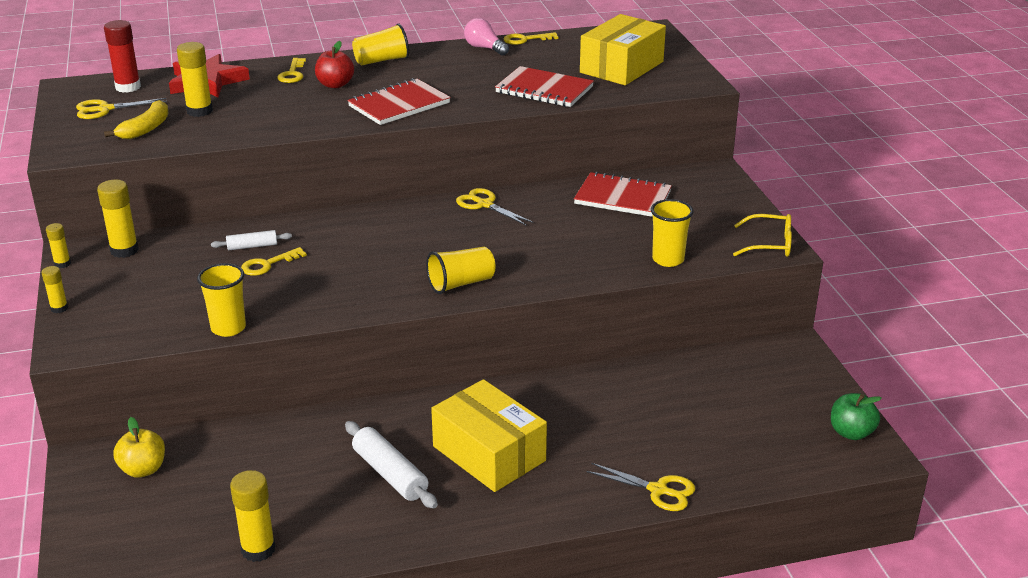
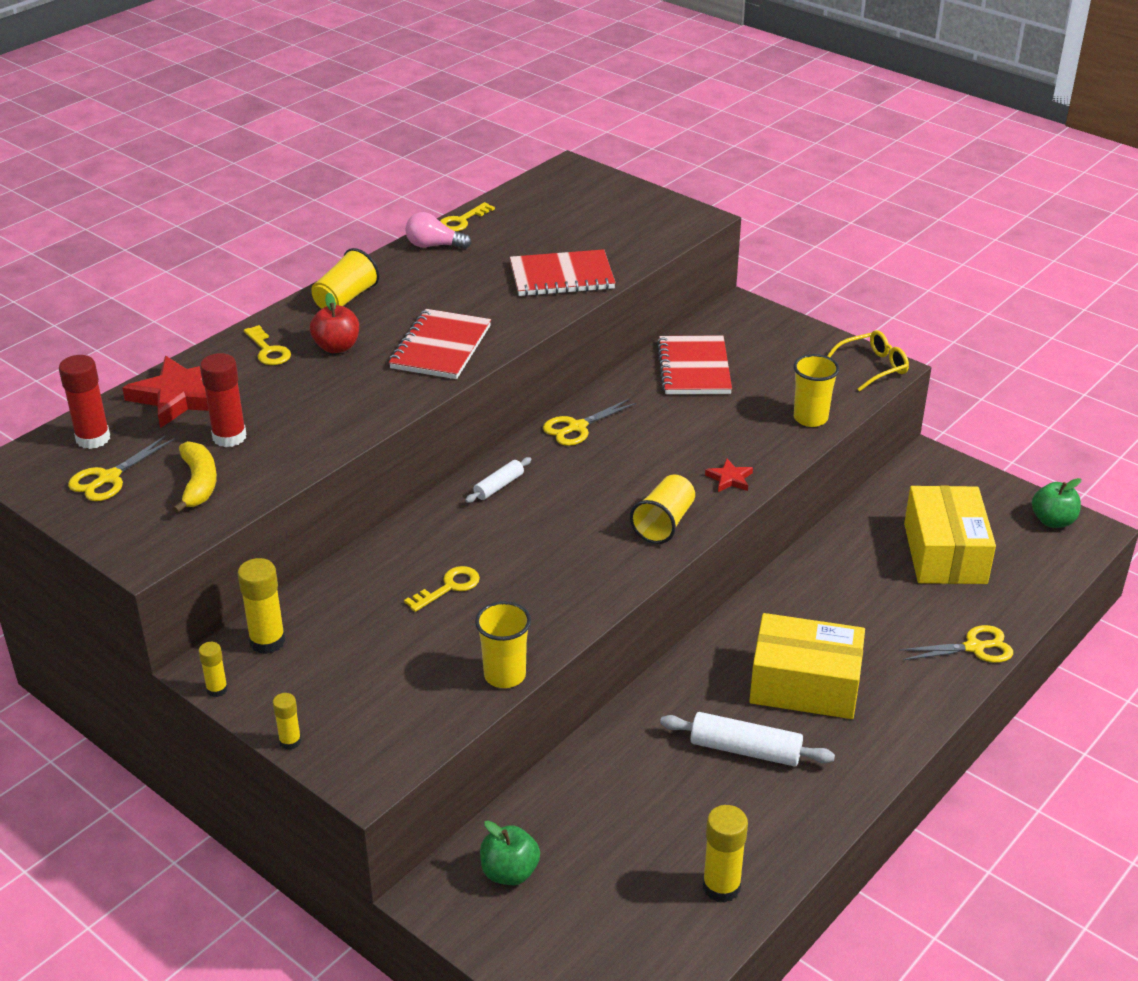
camera: 35 degrees left, 5 degrees up
(143, 469) = (509, 872): yellow apple -> green apple
(199, 111) = (229, 437): yellow glue stick -> red glue stick
(252, 246) = (404, 574): white rolling pin -> white rolling pin (498, 486)
(268, 264) = (449, 587): yellow key -> yellow key turned 150 degrees counterclockwise
(485, 204) = (577, 427): yellow scissors -> yellow scissors turned 45 degrees counterclockwise
(548, 274) = (729, 479): none -> red star
(622, 67) = (600, 223): yellow box -> yellow box (945, 553)
(622, 198) = (694, 368): red notebook -> red notebook turned 75 degrees counterclockwise

